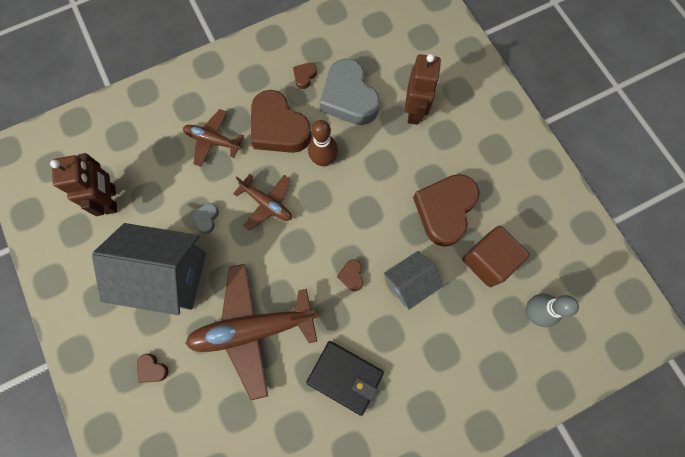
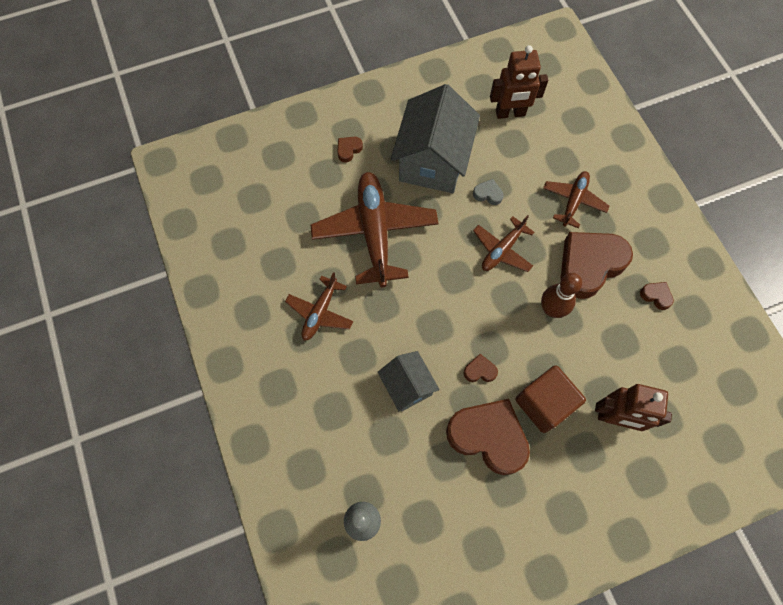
camera: 95 degrees right, 5 degrees down
(345, 377) = (320, 312): black wallet -> brown plane
(349, 98) = (630, 343): grey heart -> none
(351, 275) = (420, 327): brown heart -> brown heart (480, 371)
(488, 261) = (426, 478): brown cube -> brown cube (544, 403)

